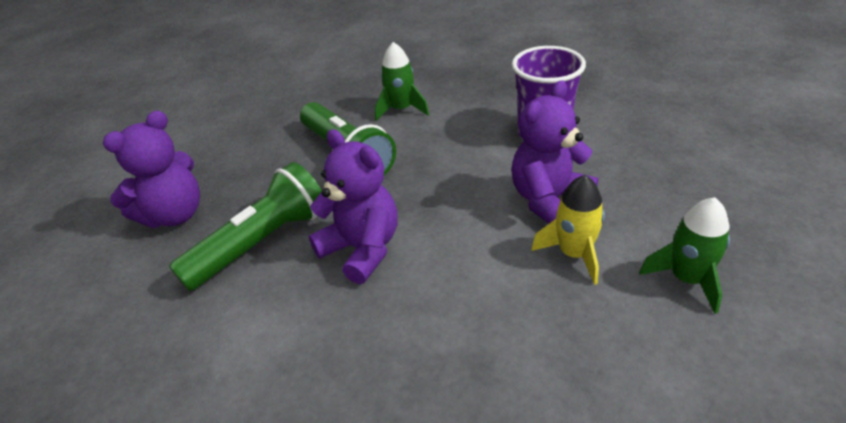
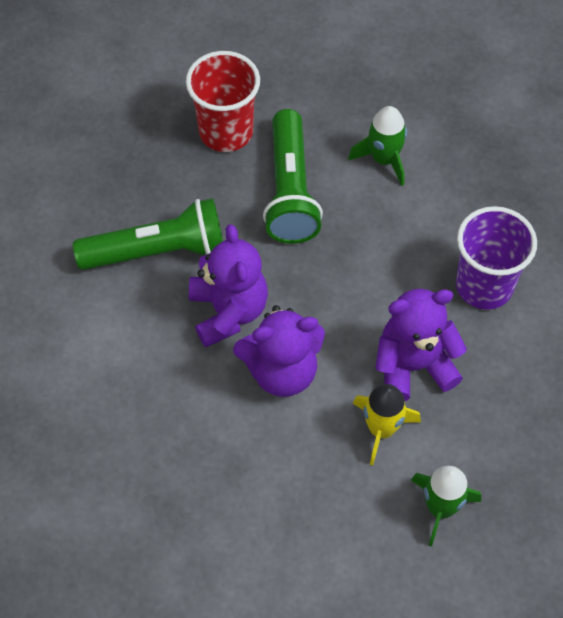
camera: 30 degrees right, 20 degrees up
(174, 215) = (107, 170): purple teddy bear -> purple teddy bear (282, 371)
(266, 148) = (226, 132): none -> red cup

